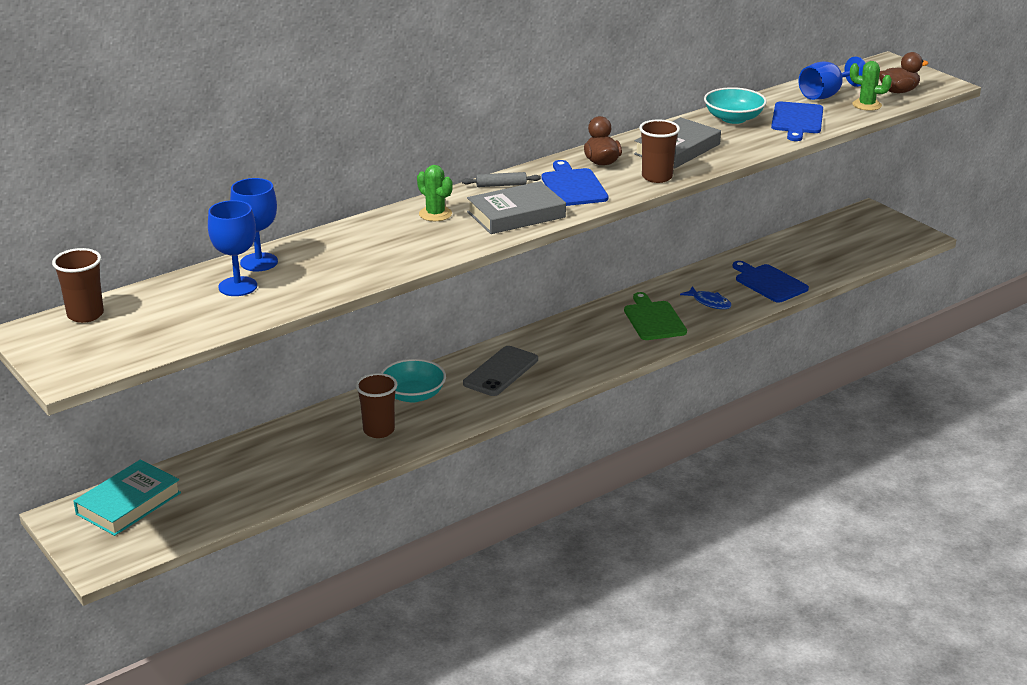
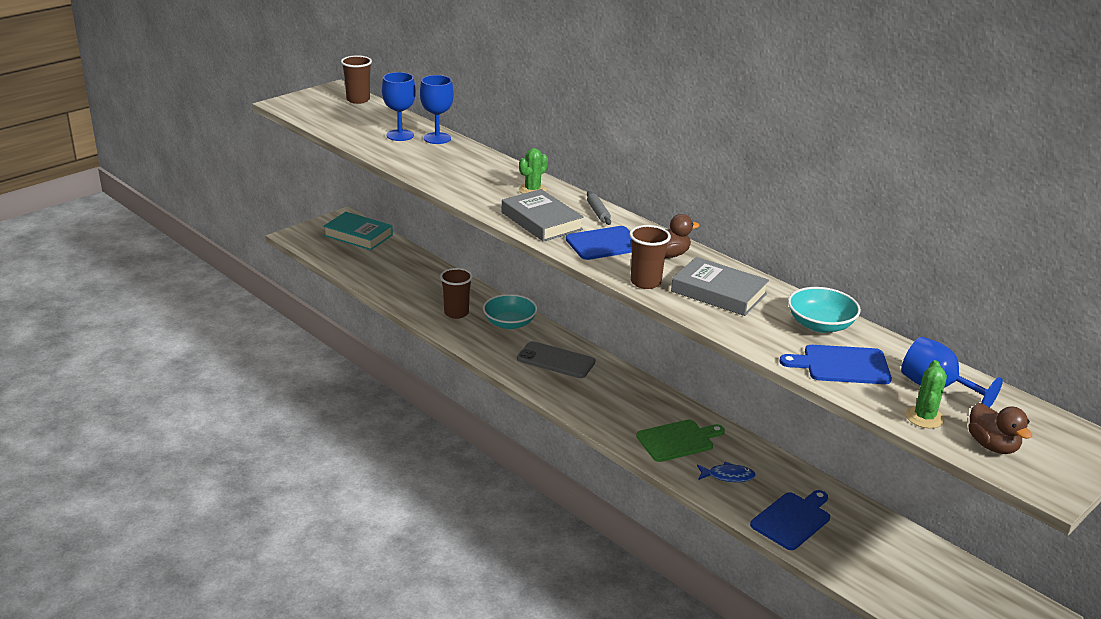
camera: 80 degrees right, 0 degrees up
(709, 302) = (728, 476): blue fish -> blue fish turned 120 degrees counterclockwise

